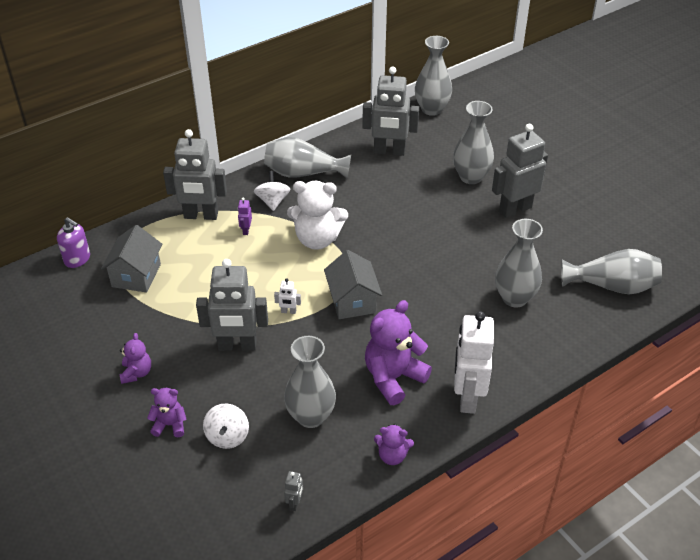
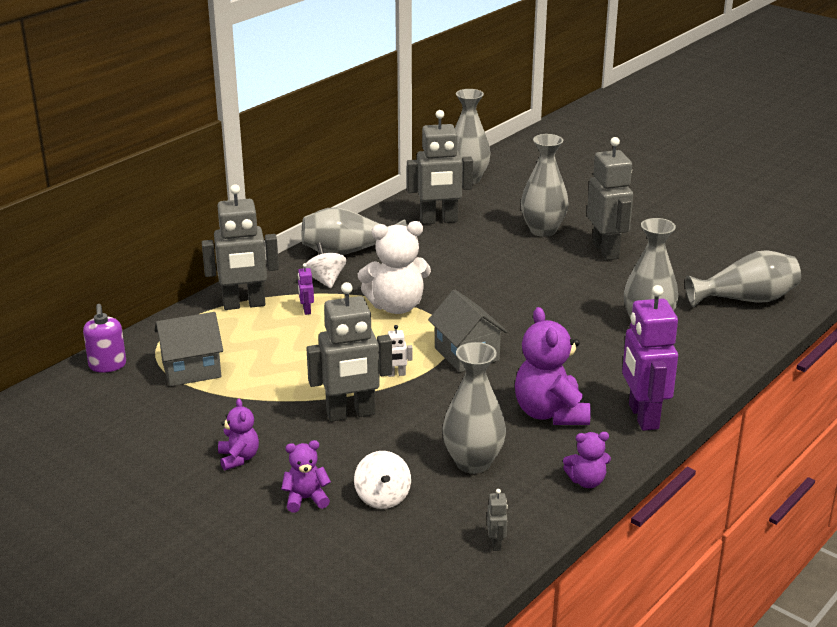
camera: 15 degrees left, 15 degrees down
(77, 259) = (107, 365): purple soap dispenser -> purple soap dispenser turned 60 degrees clockwise
(136, 275) = (191, 369): grey house -> grey house turned 75 degrees clockwise
(393, 377) = (550, 413): purple teddy bear -> purple teddy bear turned 45 degrees counterclockwise
(467, 397) = (642, 417): white robot -> purple robot
(515, 209) = (606, 251): grey robot -> grey robot turned 120 degrees clockwise

